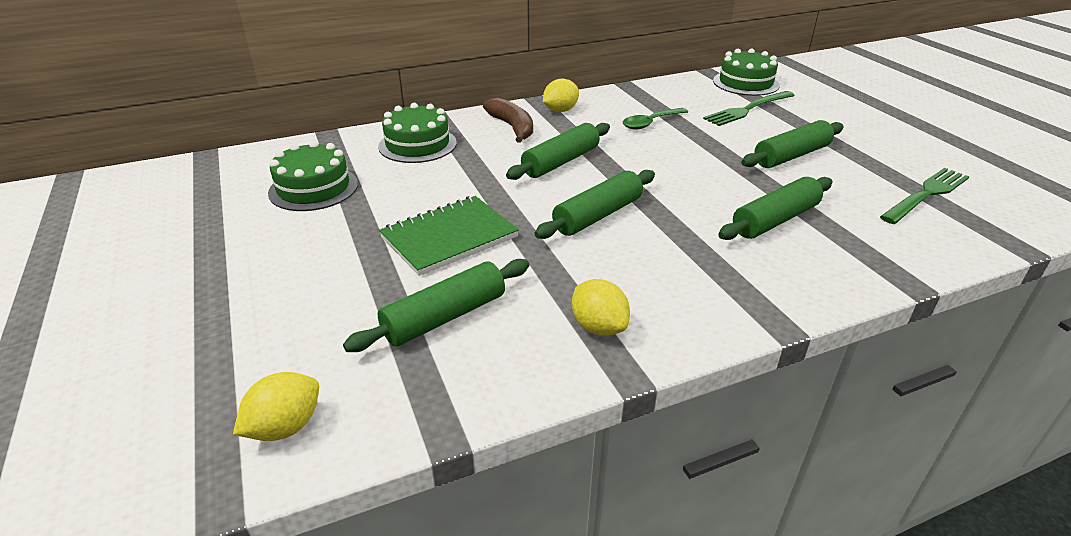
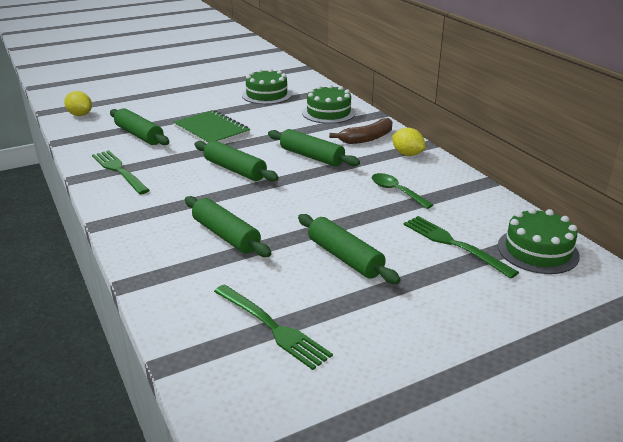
camera: 85 degrees right, 5 degrees down
(598, 327) = (119, 171): yellow lemon -> green fork

